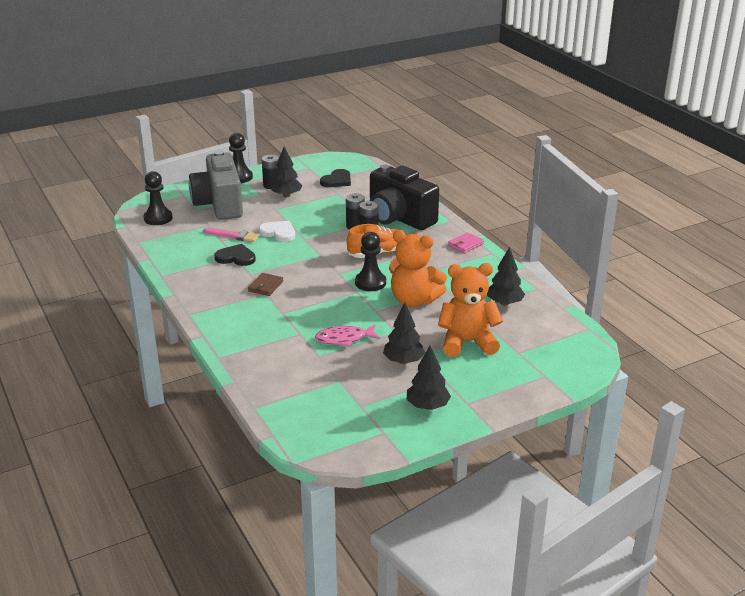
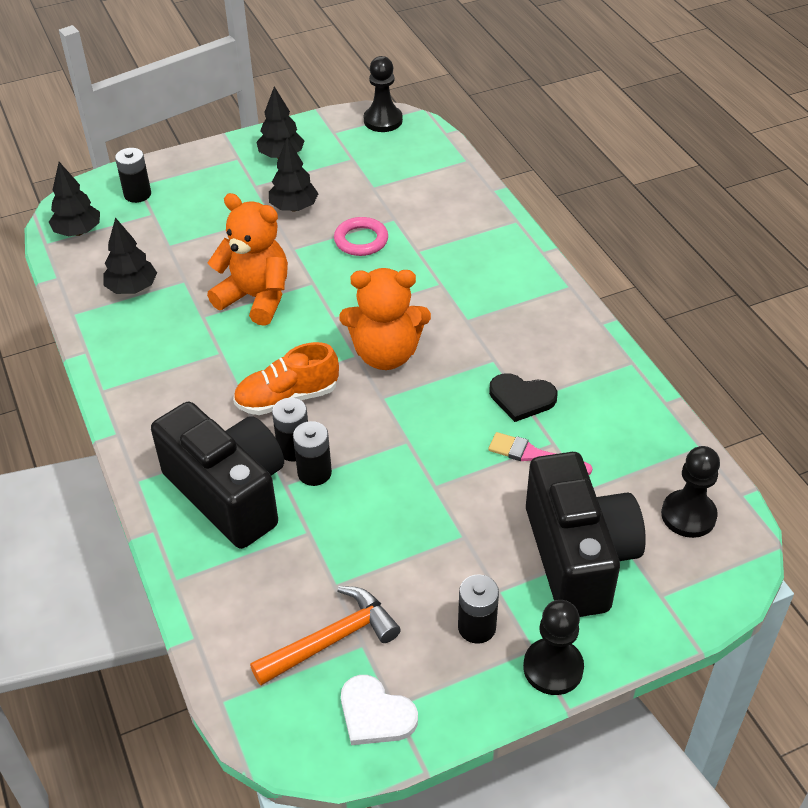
camera: 175 degrees left, 15 degrees up
(219, 204) = (578, 557): grey camera -> black camera
(265, 286) = (468, 333): brown wallet -> none
(278, 232) = (454, 460): white heart -> white heart (375, 714)
(286, 195) = (443, 584): black tree -> black tree (78, 232)
(337, 180) = (332, 640): black heart -> orange hammer
(344, 339) = (361, 240): pink fish -> pink ring
(370, 283) = (311, 334): black pawn -> black pawn (383, 120)
(466, 244) = (135, 413): pink wallet -> none
(467, 342) = (208, 230): orange teddy bear -> orange teddy bear (386, 354)
(540, 367) = (137, 194): none -> black battery

